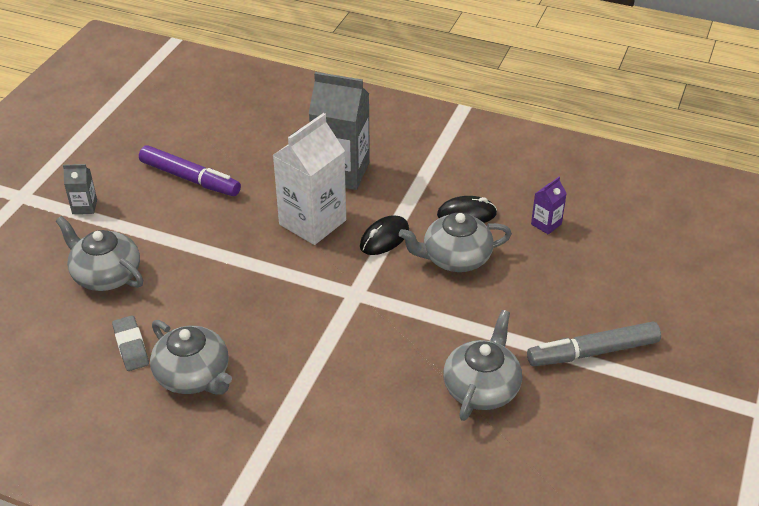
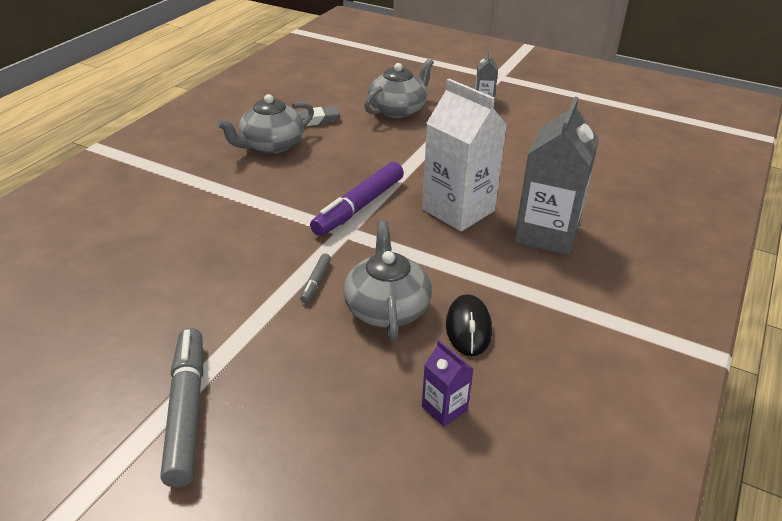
camera: 95 degrees right, 5 degrees down
(190, 178) = (526, 145): purple marker -> purple marker (359, 207)
(384, 238) = (428, 256): black mouse -> none
(433, 303) = (316, 282): none -> grey marker
(481, 387) = (179, 303): grey teapot -> none

